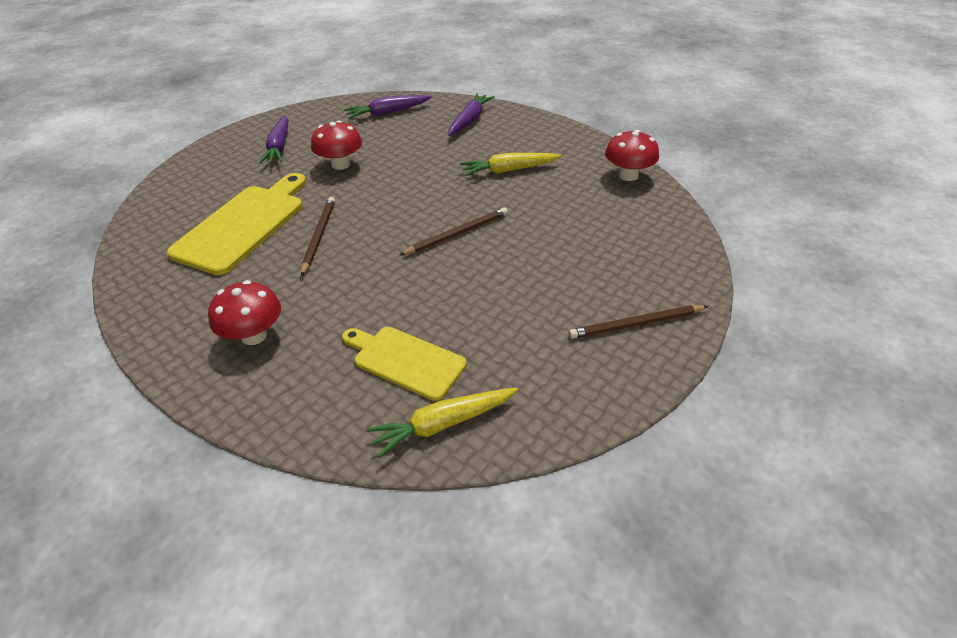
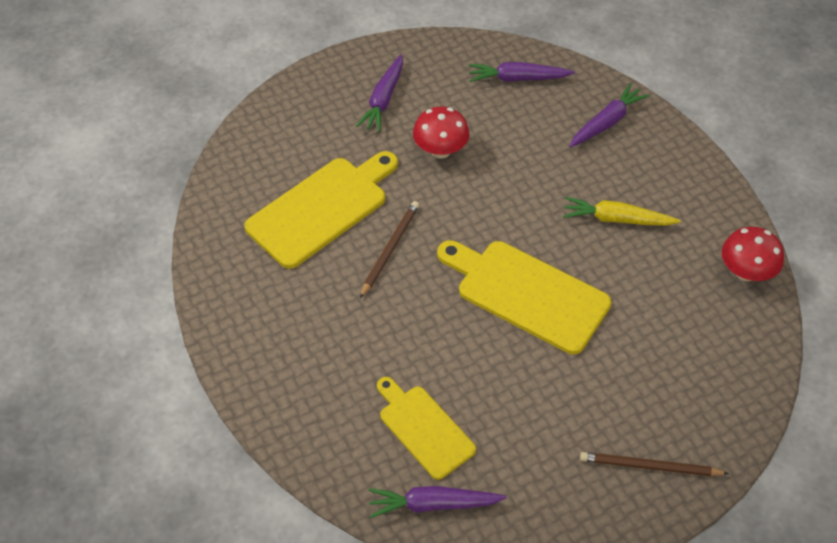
camera: 20 degrees right, 10 degrees up
(254, 335) = (302, 352): red mushroom -> none
(442, 424) = (433, 504): yellow carrot -> purple carrot
(457, 234) = (526, 293): brown pencil -> yellow cutting board

